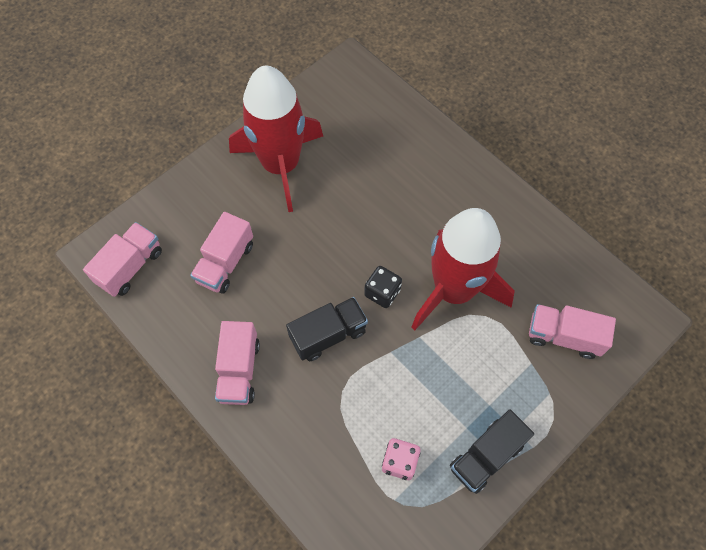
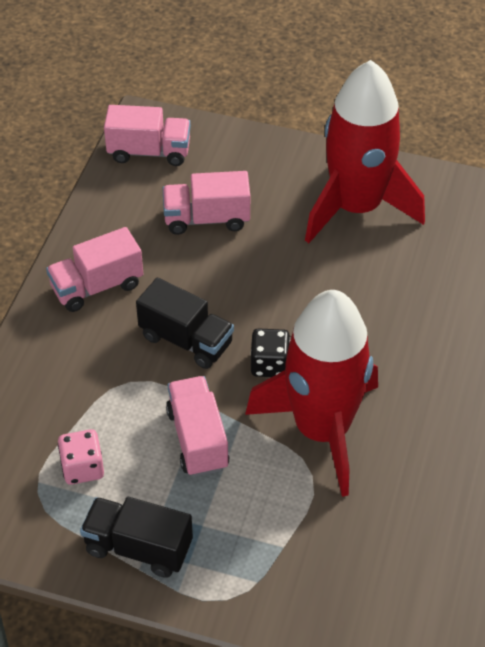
camera: 60 degrees right, 15 degrees down
(563, 336) = (342, 567): pink truck -> pink truck (197, 439)

